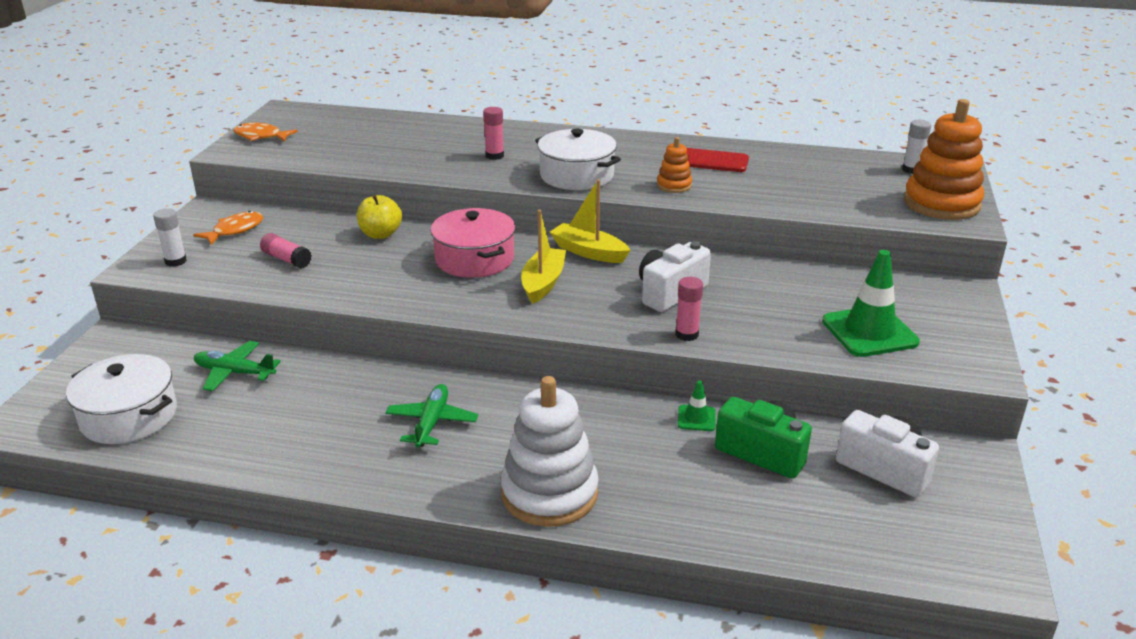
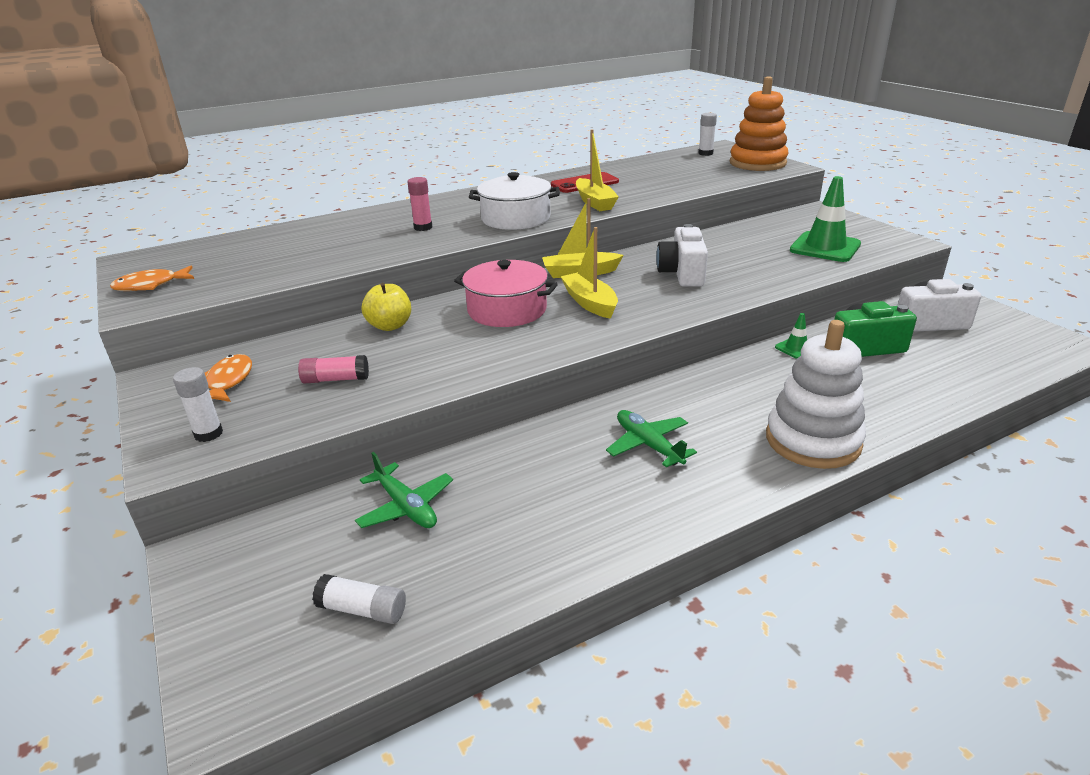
camera: 40 degrees left, 0 degrees up
(129, 416) = (362, 609): white pot -> white glue stick
(234, 373) = (406, 507): green plane -> green plane turned 105 degrees counterclockwise
(674, 185) = (594, 202): orange stacking toy -> yellow boat
(687, 334) = (742, 291): pink glue stick -> none

